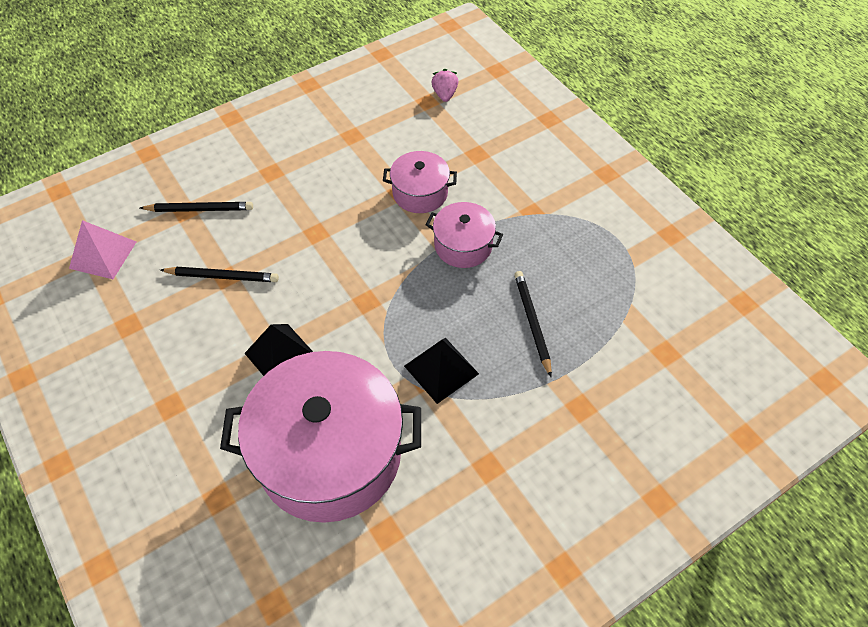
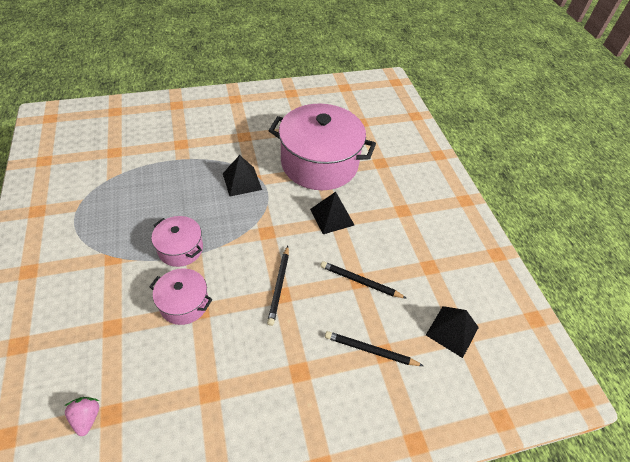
camera: 165 degrees left, 5 degrees down
(103, 254) = (452, 331): pink pyramid -> black pyramid
(444, 94) = (87, 418): pink strawberry -> pink strawberry turned 150 degrees clockwise
(532, 322) = (173, 188): black pencil -> black pencil (279, 286)

